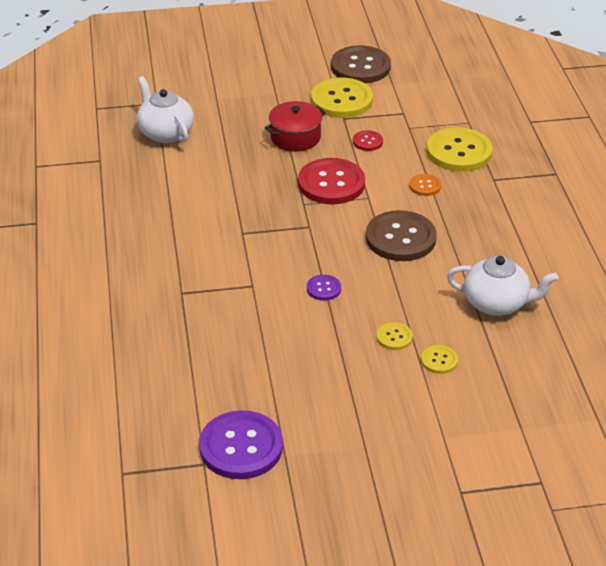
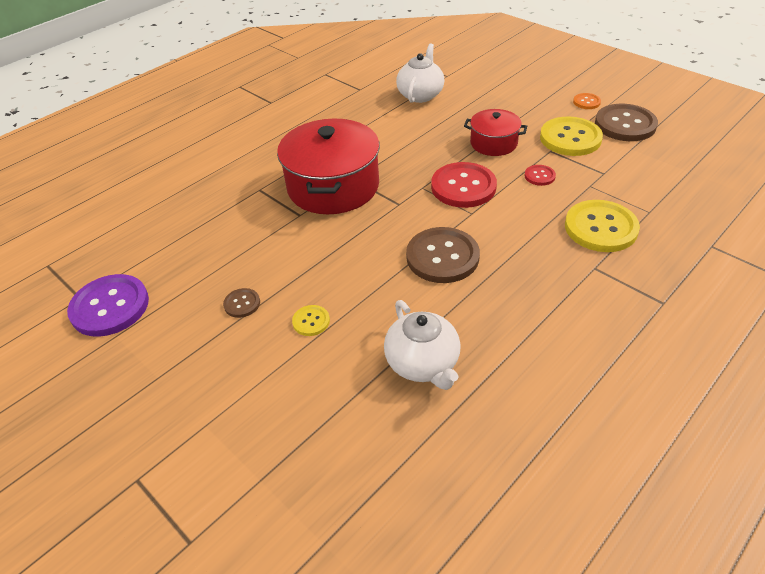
camera: 55 degrees right, 5 degrees up
(237, 249) = (333, 186): none -> red pot
(323, 288) = (332, 250): purple button -> none
(330, 366) = (242, 304): none -> brown button
(425, 186) = (527, 234): orange button -> orange button (586, 102)
(439, 360) = (306, 366): yellow button -> none

